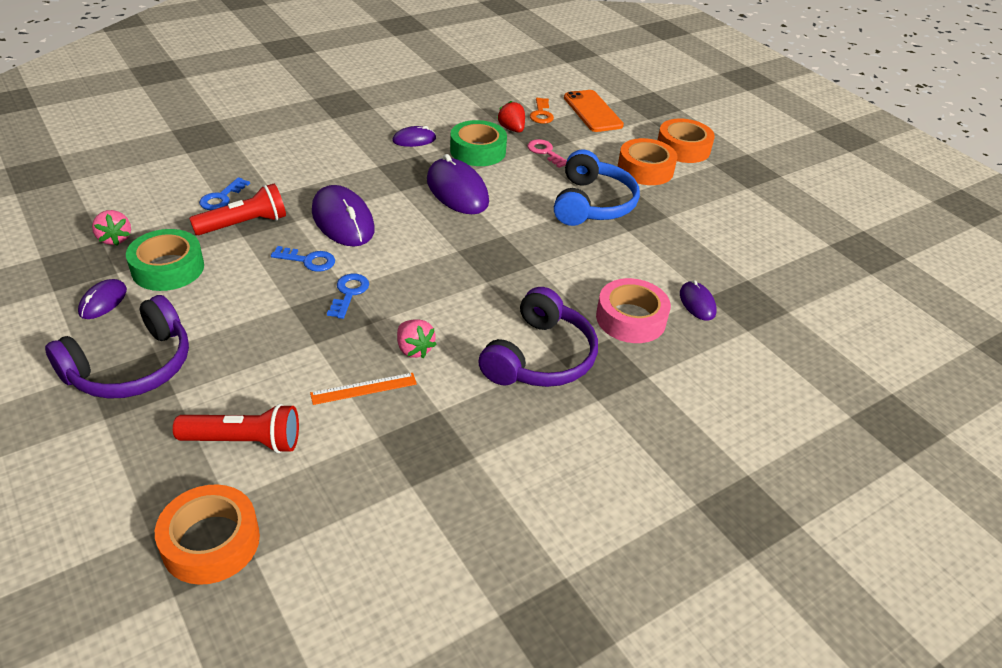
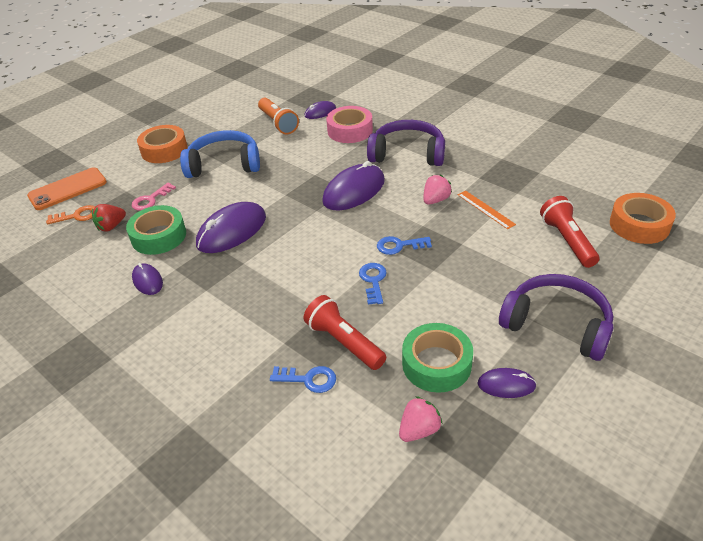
camera: 100 degrees left, 0 degrees up
(343, 220) = (306, 281): purple mouse -> purple mouse (354, 191)
(678, 259) = (278, 123): none -> orange flashlight
(683, 148) = (125, 139): orange tape -> none

